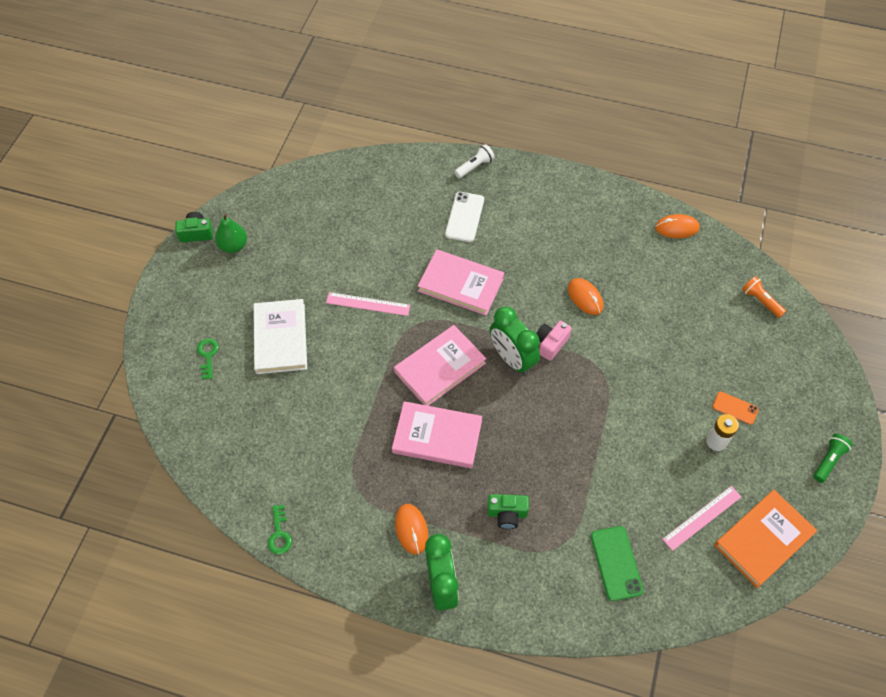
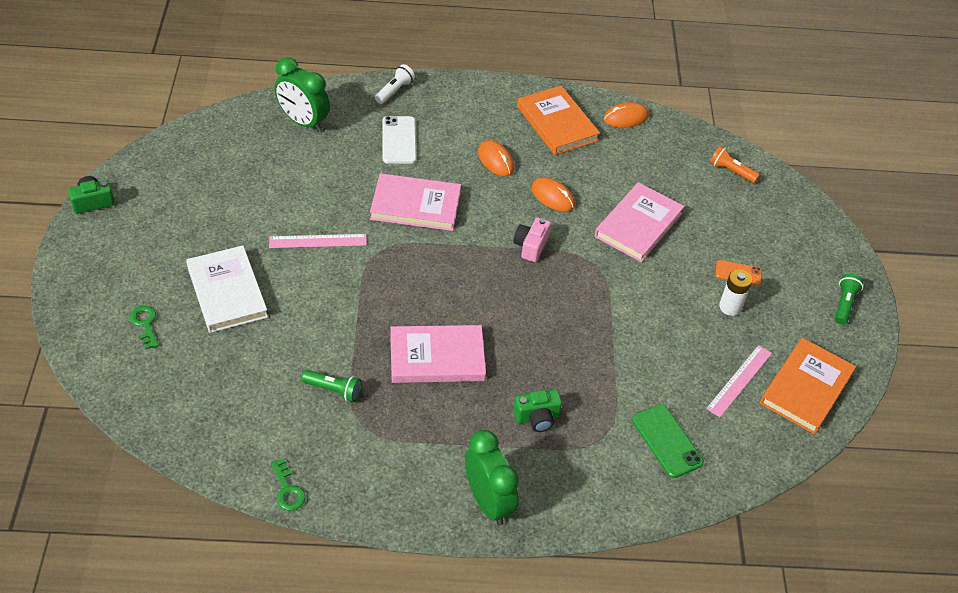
camera: 20 degrees left, 10 degrees down
(233, 246) = (142, 208): green pear -> none
(342, 449) = (333, 390): none -> green flashlight
(411, 529) = (437, 454): orange mouse -> orange mouse (496, 160)
(440, 367) = (418, 289): pink book -> pink book (638, 225)
(512, 359) = (494, 268): green clock -> green clock (303, 122)
(611, 223) = (557, 123): none -> orange book

